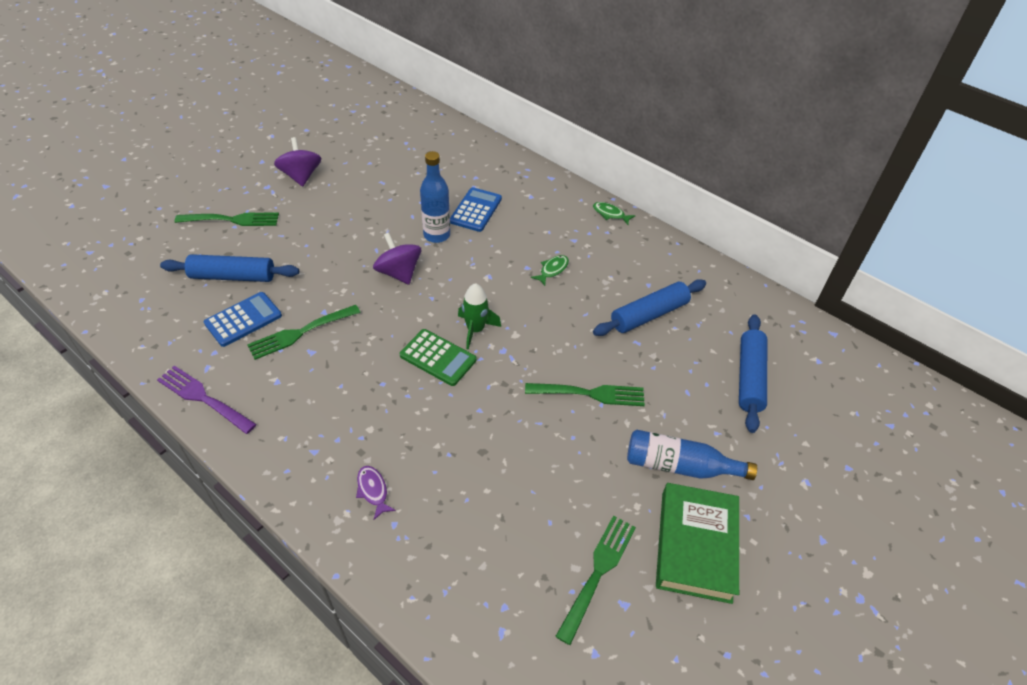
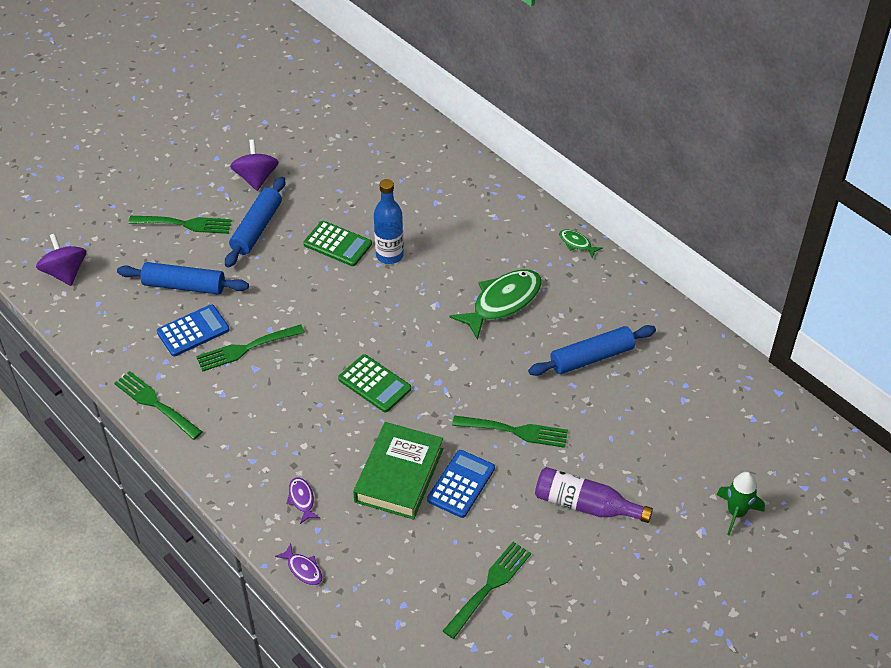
camera: 10 degrees right, 0 degrees up
(203, 398) = (155, 404): purple fork -> green fork
(382, 575) = (303, 569): none -> purple fish
(385, 228) = (337, 244): none -> green calculator
(399, 273) = (346, 294): purple spinning top -> purple spinning top (65, 273)
(475, 330) = (414, 359): green rocket -> green rocket (736, 513)
(476, 210) = (434, 229): blue calculator -> blue calculator (461, 484)
(552, 270) = (502, 302): green fish -> green fish, size x2.17
(679, 466) = (585, 505): blue bottle -> purple bottle
(695, 546) = (582, 574): green book -> green book (399, 475)
(749, 378) = (677, 429): blue rolling pin -> blue rolling pin (257, 228)

